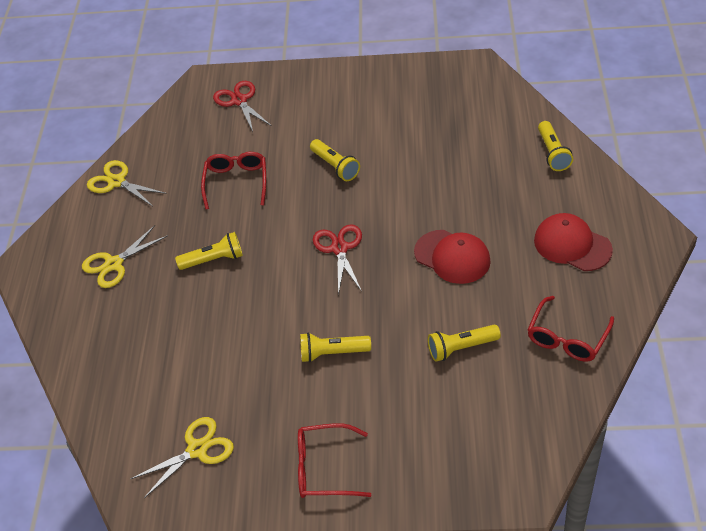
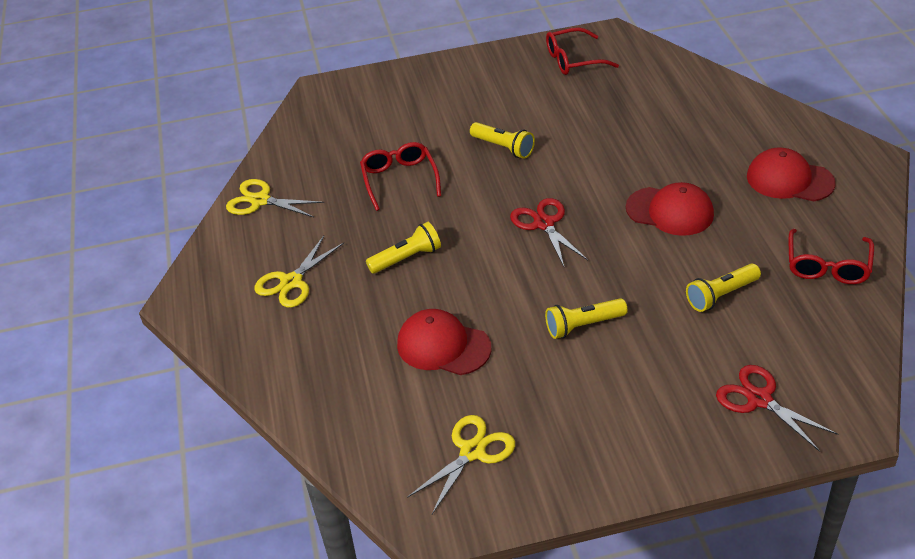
camera: 15 degrees left, 5 degrees down
(211, 348) = (443, 346): none -> red cap
(239, 101) = (368, 102): red scissors -> red scissors (759, 399)
(324, 468) = (626, 442): red glasses -> red glasses (573, 60)
(553, 153) = (728, 100): yellow flashlight -> none

